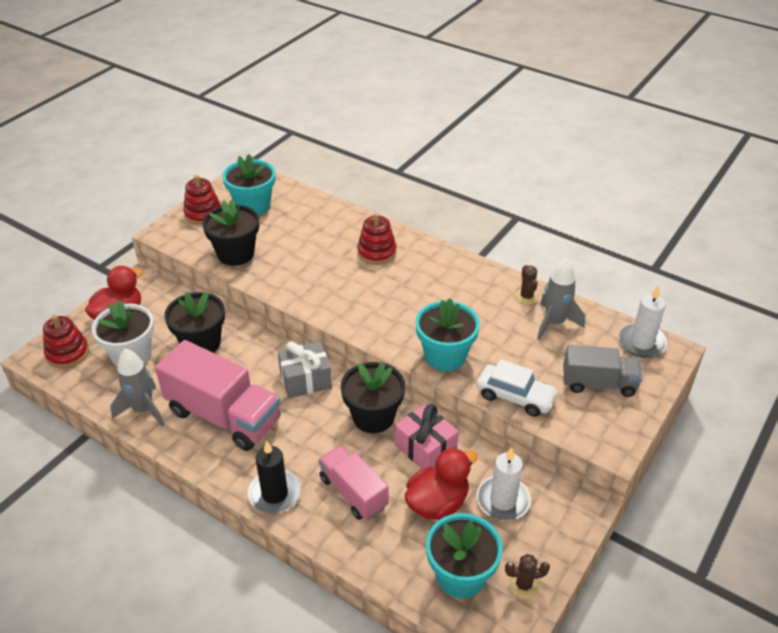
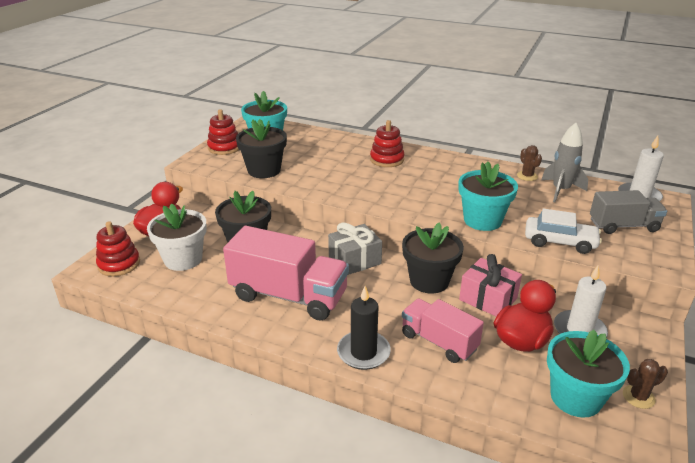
camera: 10 degrees left, 10 degrees down
(143, 410) = (207, 300): grey rocket -> none

